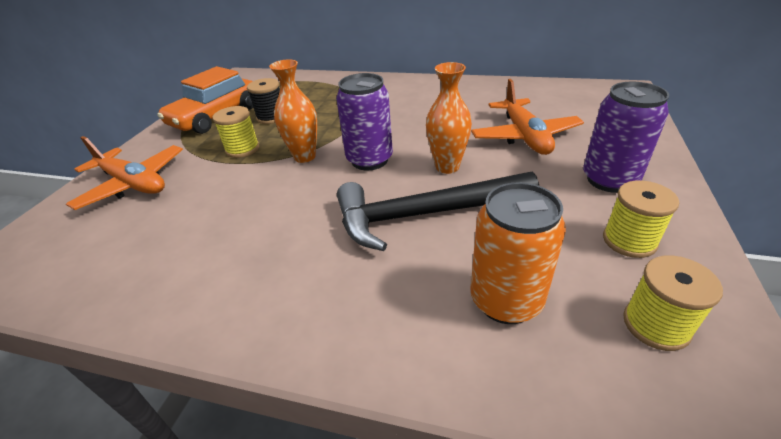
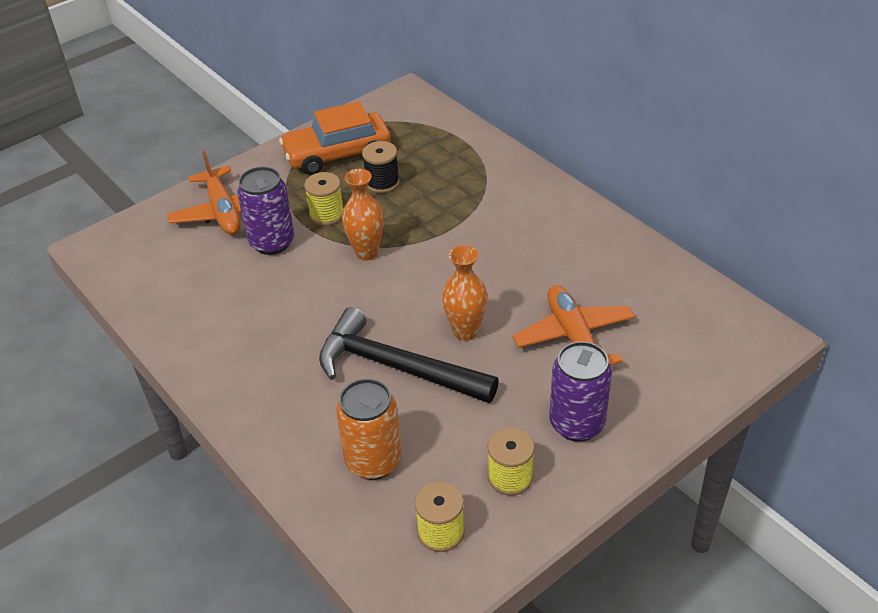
camera: 35 degrees right, 5 degrees up
(369, 160) = (413, 287): purple can -> purple can (272, 242)
(524, 136) = (574, 337): orange plane -> orange plane turned 135 degrees clockwise

